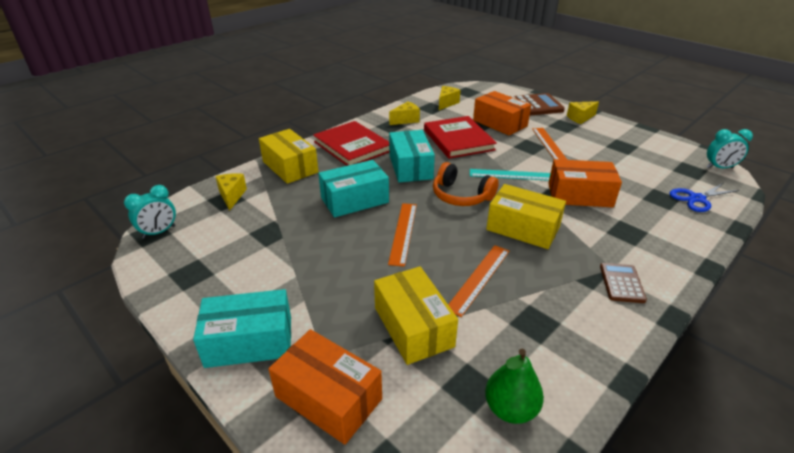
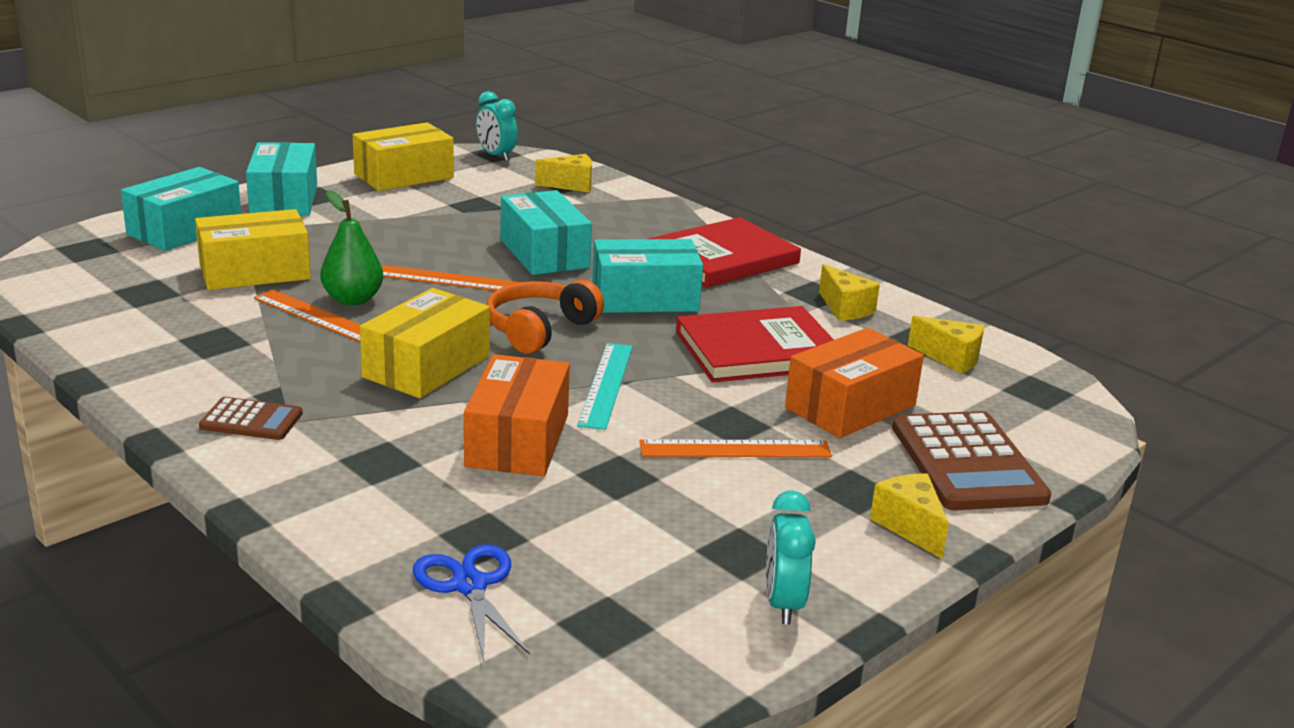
camera: 90 degrees right, 10 degrees down
(290, 167) = (651, 216): yellow box -> yellow box (404, 176)
(328, 397) = (185, 230): orange box -> turquoise box
(510, 409) = (102, 307): green pear -> green pear (353, 299)
(719, 167) = (613, 684): turquoise clock -> turquoise clock (783, 603)

